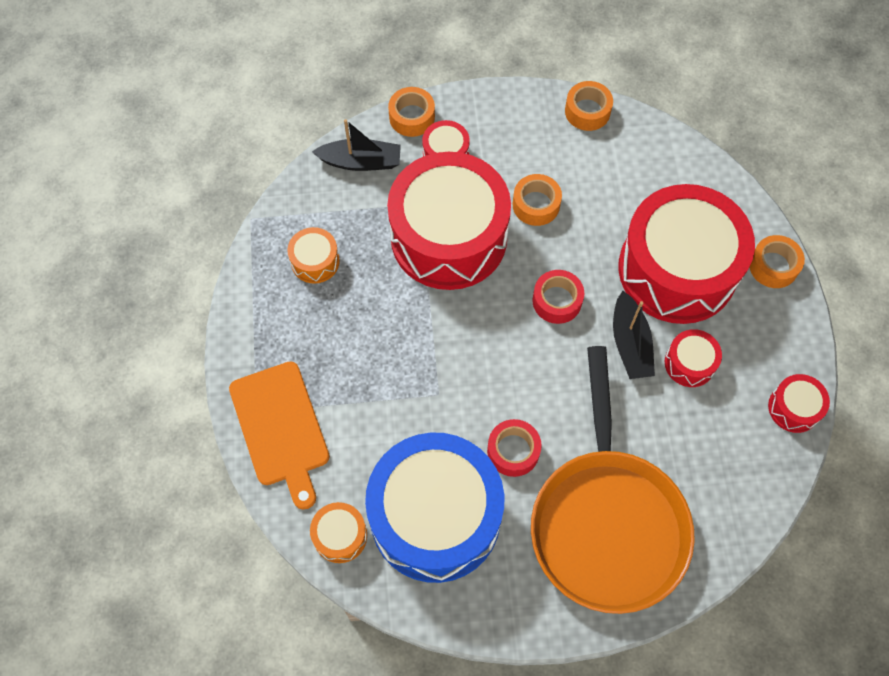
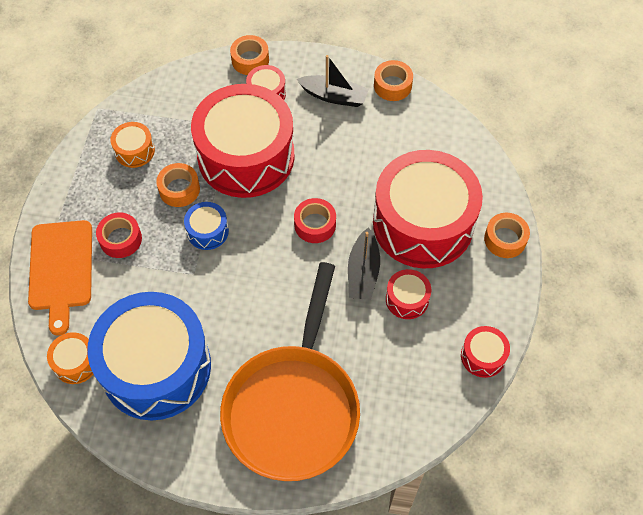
camera: 15 degrees right, 5 degrees down
(361, 162) = (198, 84): black boat -> black boat (334, 96)
(436, 339) = (207, 231): none -> blue drum
(513, 451) = (237, 332): red tape -> red tape (120, 239)
(536, 205) = (325, 147): orange tape -> orange tape (179, 189)

